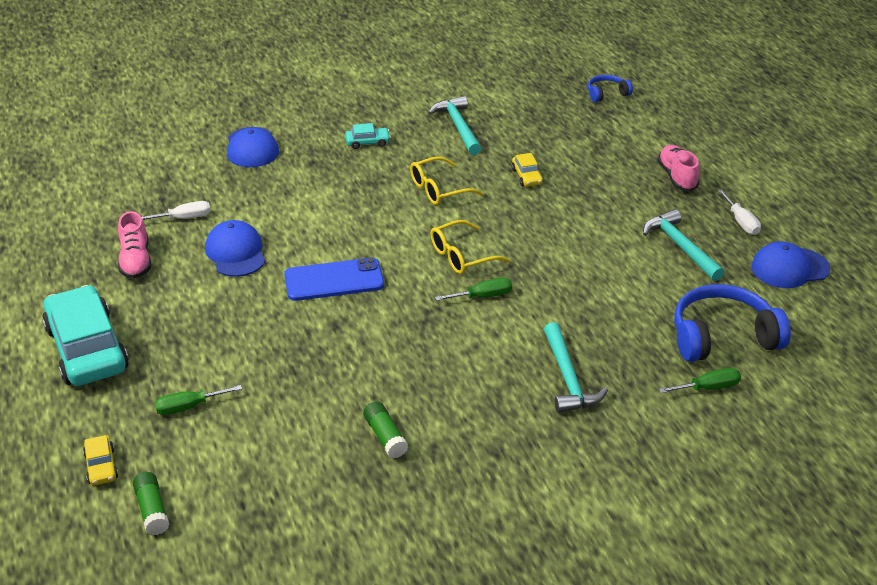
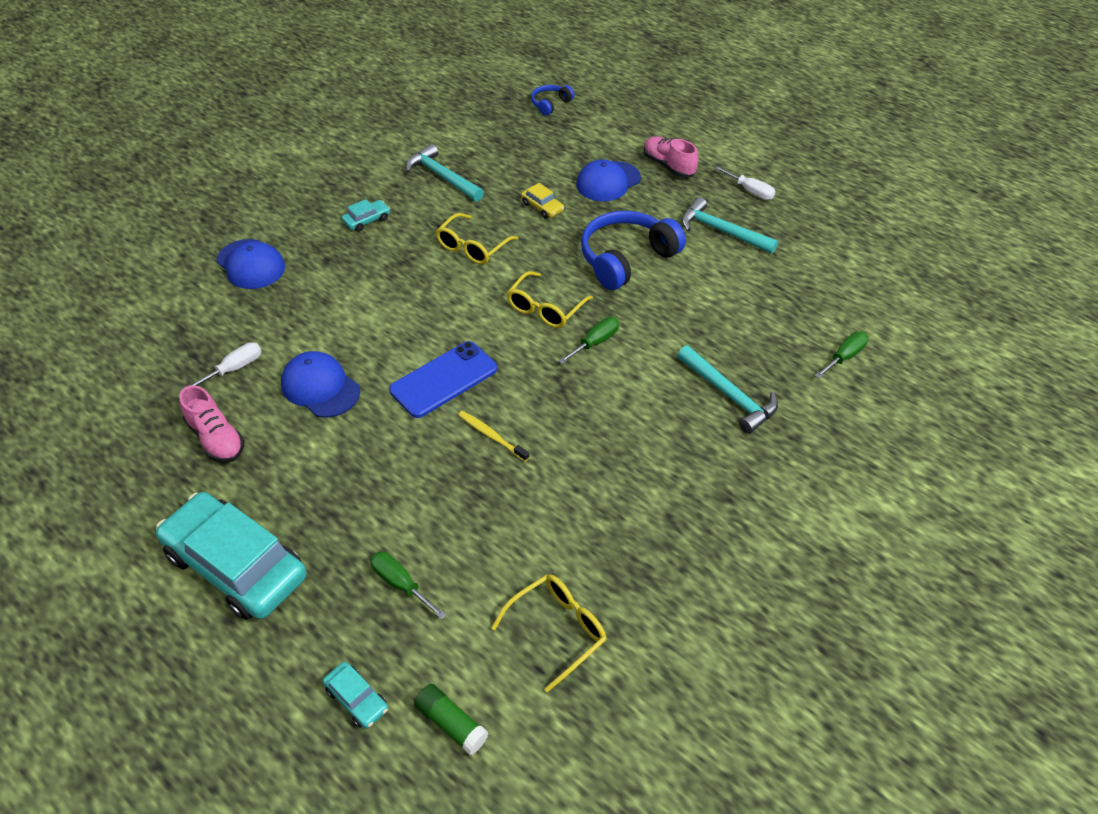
camera: 30 degrees left, 10 degrees up
(101, 466) = (357, 699): yellow car -> turquoise car
(188, 407) = (400, 584): green screwdriver -> green screwdriver turned 90 degrees clockwise
(278, 485) = (557, 630): none -> yellow glasses
(338, 334) = (491, 436): none -> yellow toothbrush
(385, 436) = (618, 527): green glue stick -> none
(722, 336) = (818, 304): blue headphones -> blue headphones (626, 258)
(789, 268) = (818, 220): blue cap -> blue cap (608, 182)

